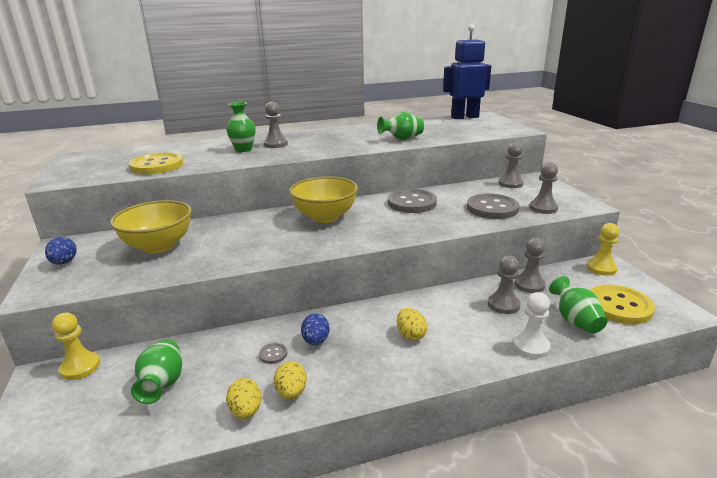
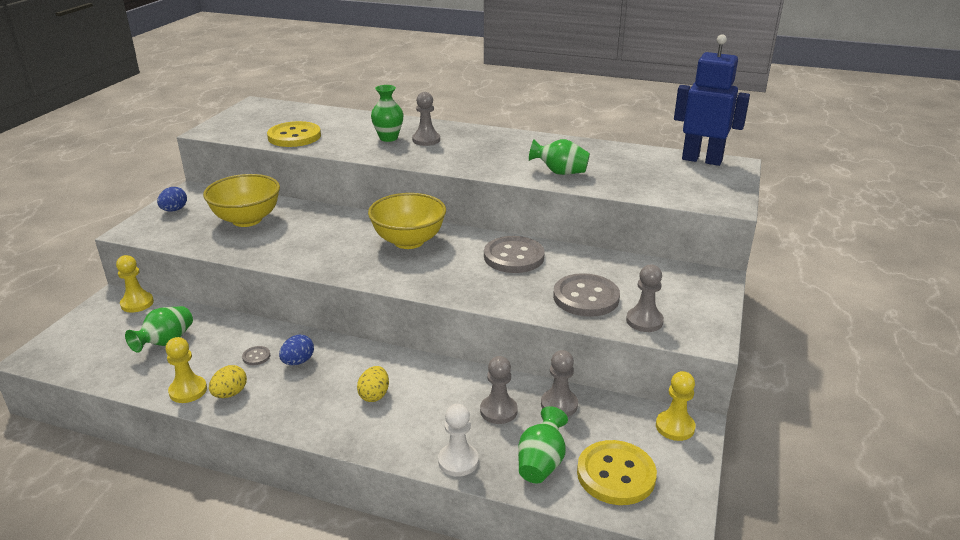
camera: 35 degrees right, 5 degrees up
(246, 411) = (188, 391): yellow egg -> yellow pawn
(510, 184) = (668, 274): grey pawn -> none

